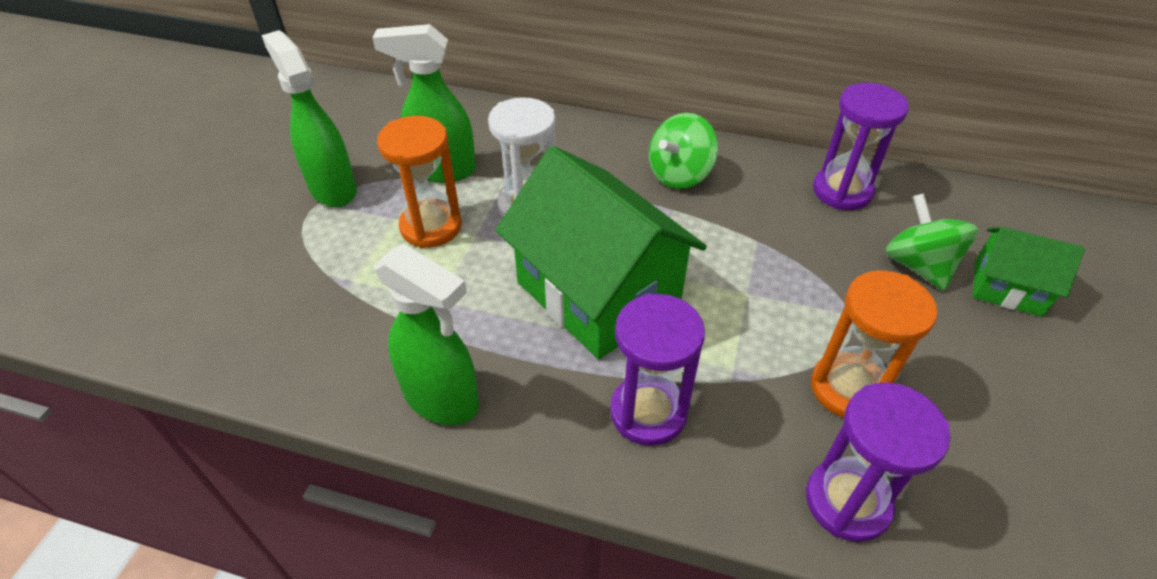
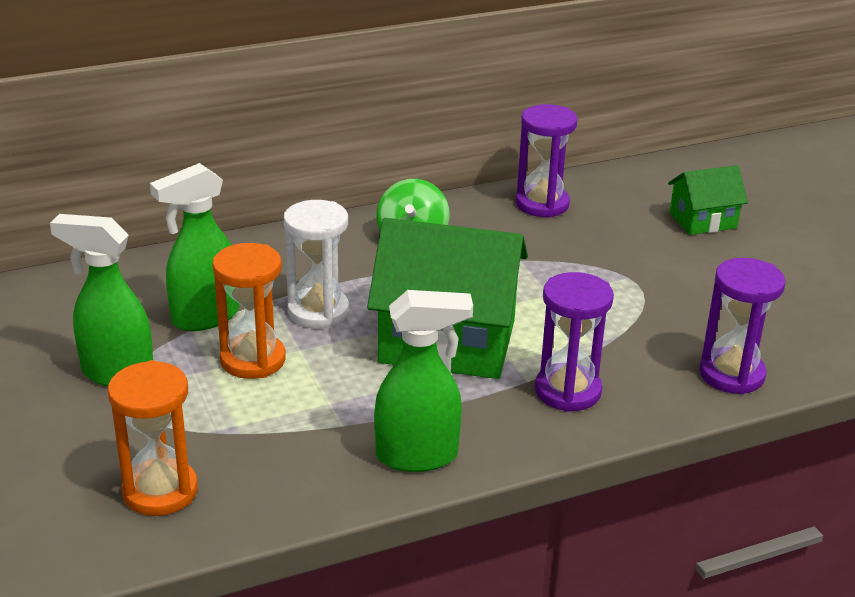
camera: 40 degrees left, 15 degrees down
(848, 388) = (671, 318): orange hourglass -> orange hourglass (160, 491)
(918, 265) = (639, 230): green spinning top -> none

